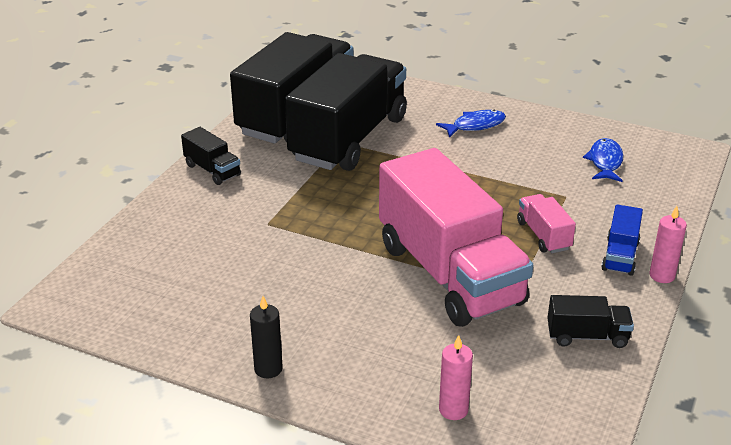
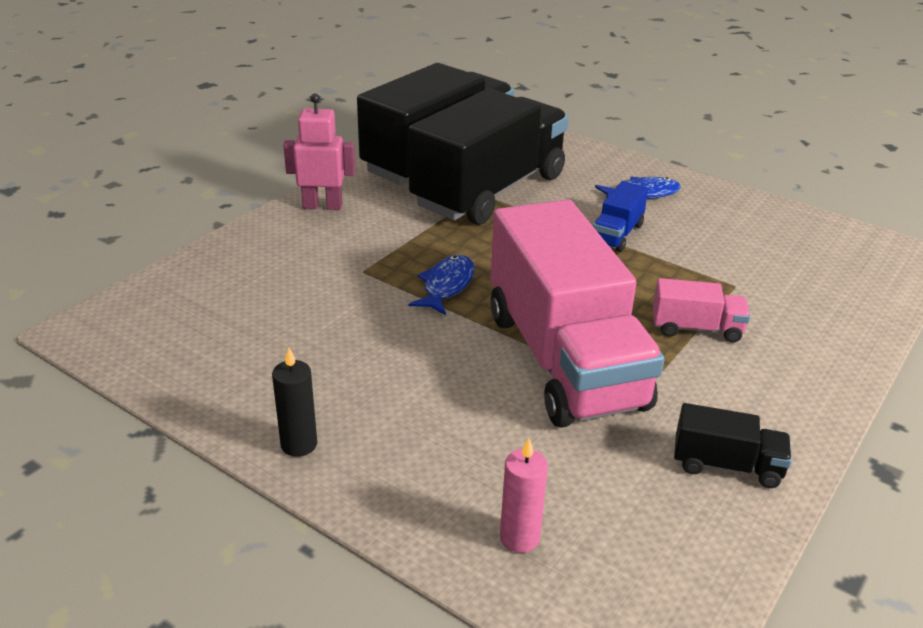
camera: 10 degrees right, 0 degrees up
(212, 170) = (322, 206): black truck -> pink robot
(543, 235) = (696, 328): pink truck -> pink truck turned 105 degrees clockwise
(605, 162) = (793, 252): blue fish -> blue fish (446, 286)
(620, 256) = (792, 367): blue truck -> blue truck (617, 234)
(662, 275) = (844, 400): pink candle -> none

